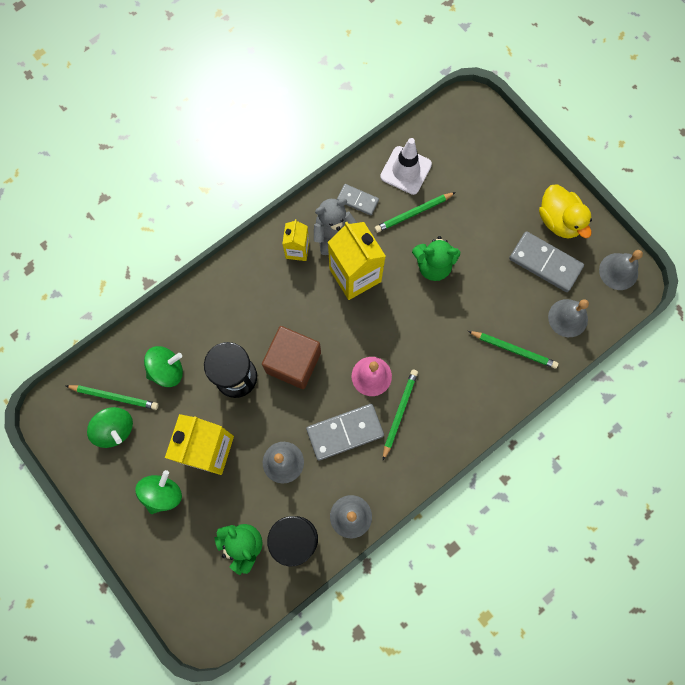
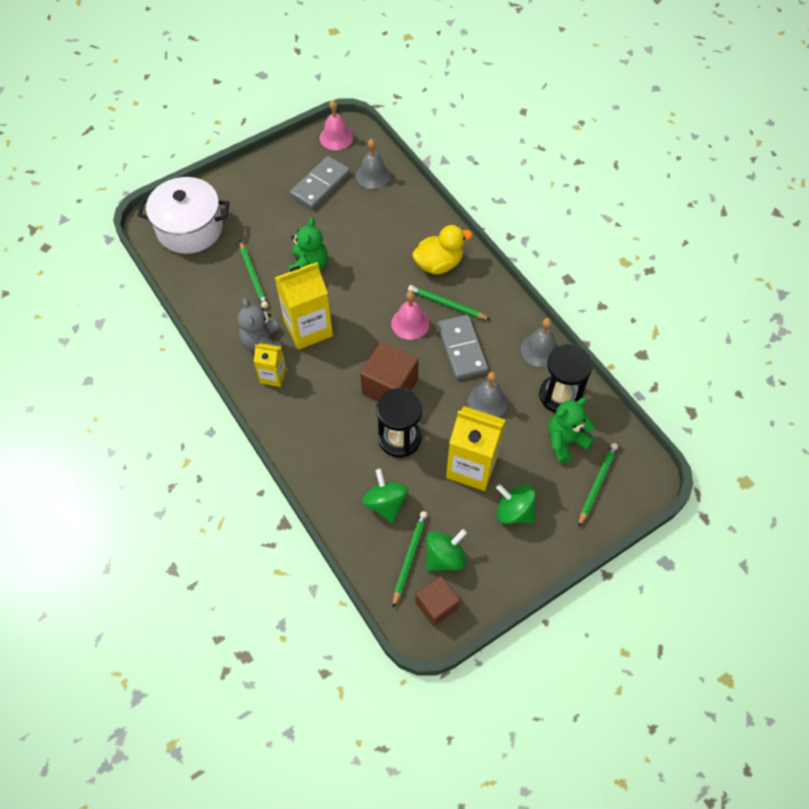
camera: 85 degrees left, 15 degrees down
(69, 425) = (436, 605): none -> brown cube
(357, 200) = (230, 320): grey domino -> none
(406, 170) = (207, 278): white traffic cone -> none
(466, 142) = (190, 228): none -> white pot
(513, 349) = (397, 215): green pencil -> green pencil (597, 484)
(559, 220) = (282, 171): yellow duck -> yellow duck (439, 264)
(618, 271) = (336, 137): grey bell -> pink bell

